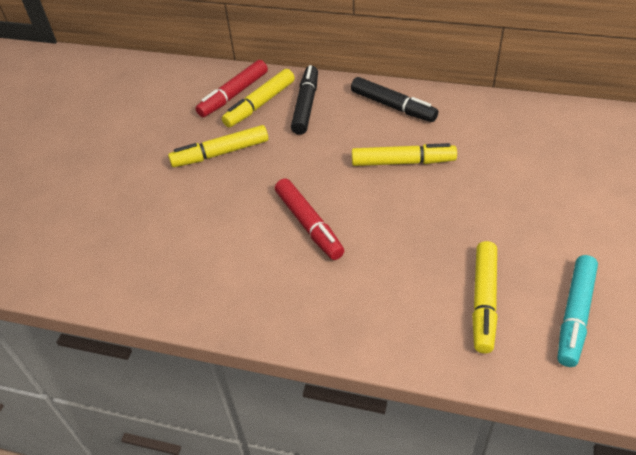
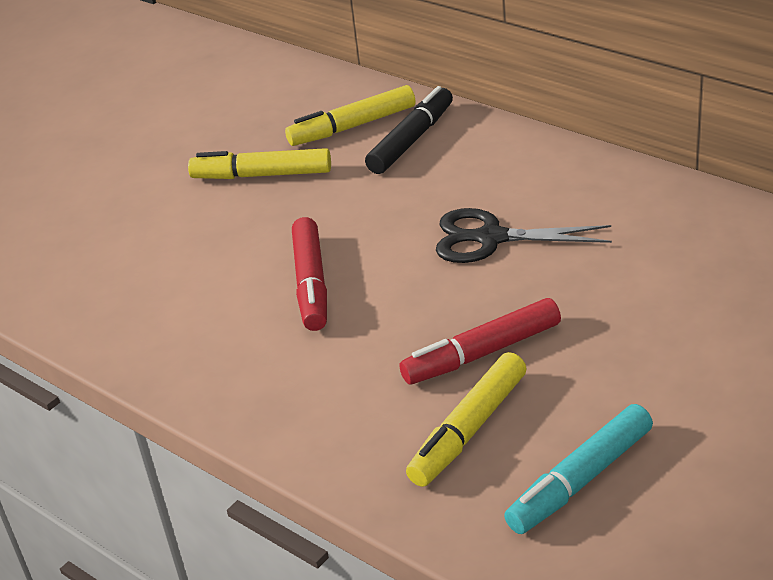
camera: 25 degrees right, 10 degrees down
(233, 95) = (327, 108): red marker -> red marker (482, 353)
(393, 106) = (529, 165): black marker -> none
(403, 162) = (489, 238): yellow marker -> black scissors

